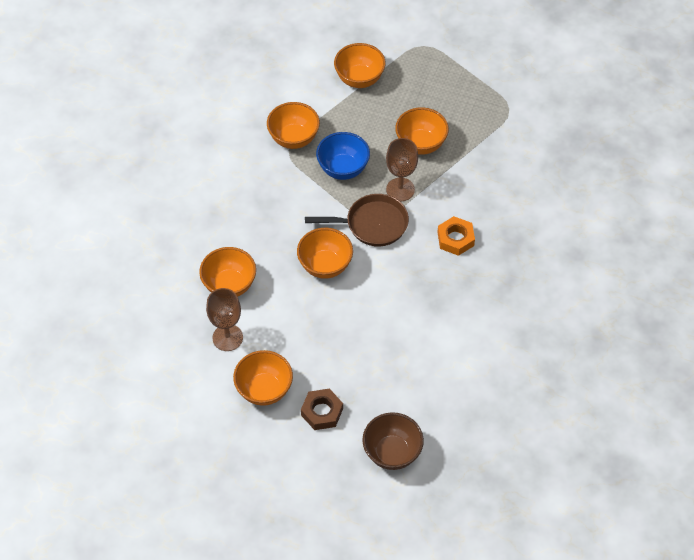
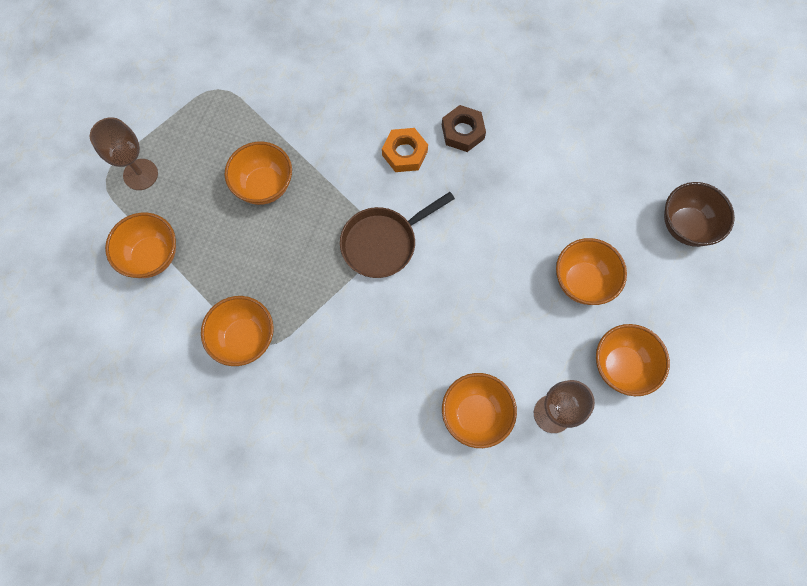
camera: 90 degrees left, 15 degrees up
(322, 412) = (644, 300): brown nut -> brown nut (463, 132)
(325, 266) = (444, 297): orange bowl -> orange bowl (582, 281)
(343, 169) = (297, 277): blue bowl -> none
(372, 224) = (383, 243): brown pan -> brown pan turned 120 degrees counterclockwise
(400, 189) = (332, 210): brown goblet -> brown goblet (140, 174)

